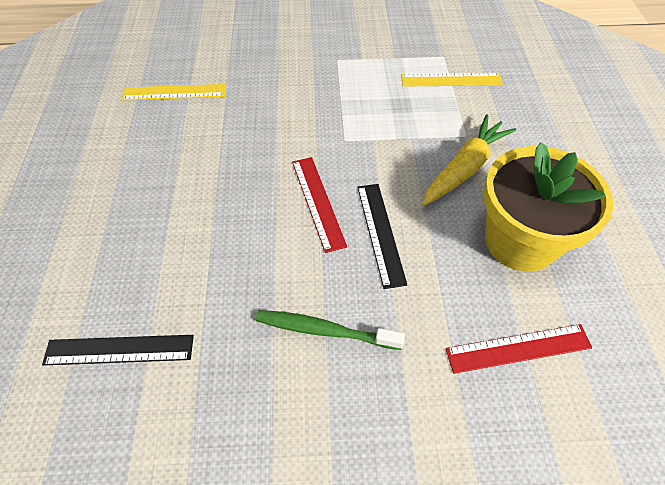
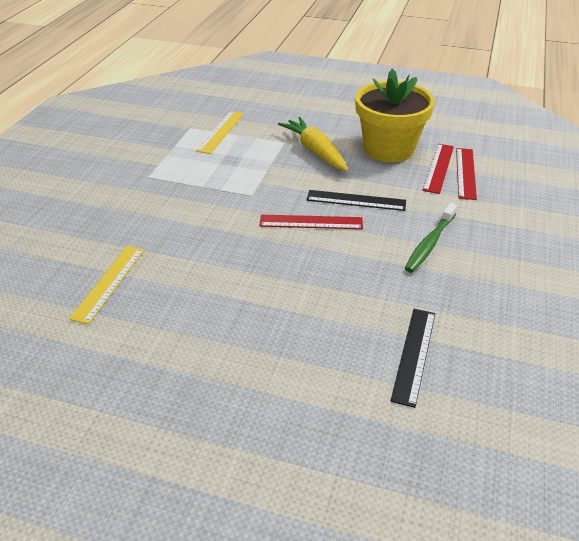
camera: 70 degrees left, 15 degrees down
(511, 310) = (438, 168): none -> red ruler

